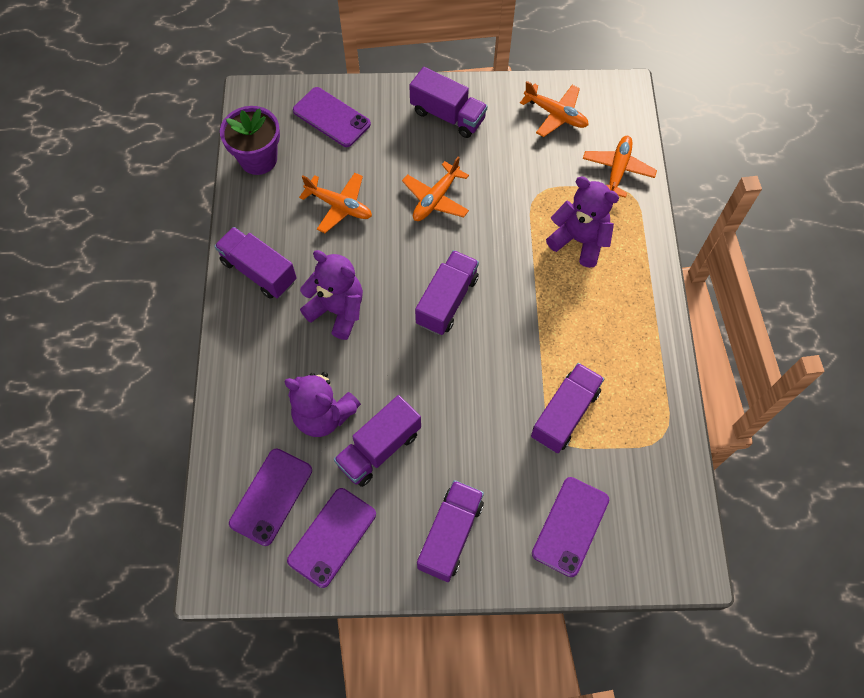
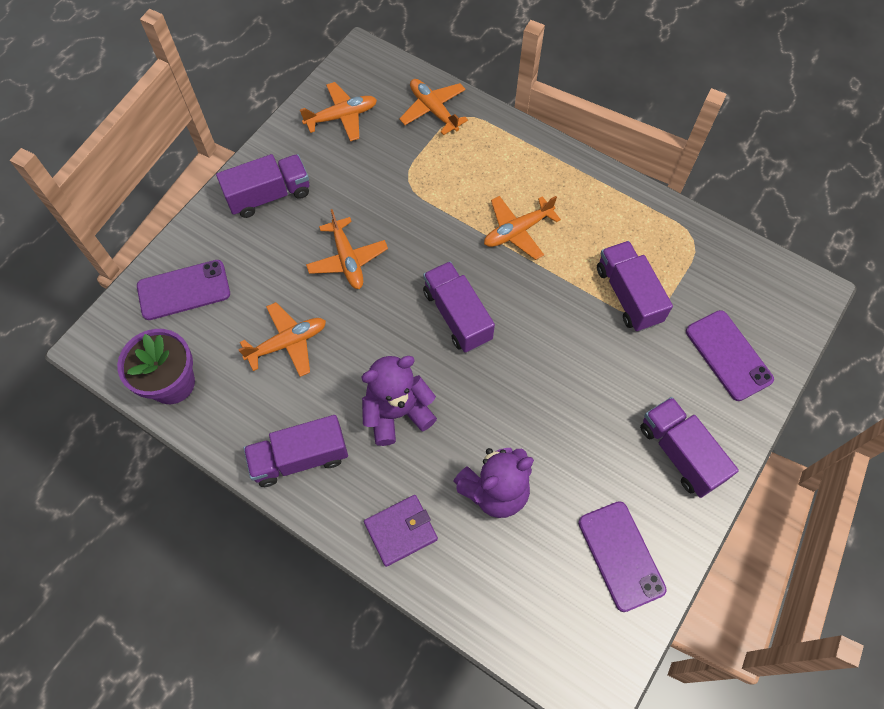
camera: 55 degrees left, 0 degrees up
(249, 370) = (401, 531): none -> purple wallet
(271, 496) = (546, 588): purple phone -> none
(379, 448) = (561, 462): purple truck -> none
(556, 297) = (517, 231): none -> orange plane
(579, 240) = (477, 180): purple teddy bear -> none

